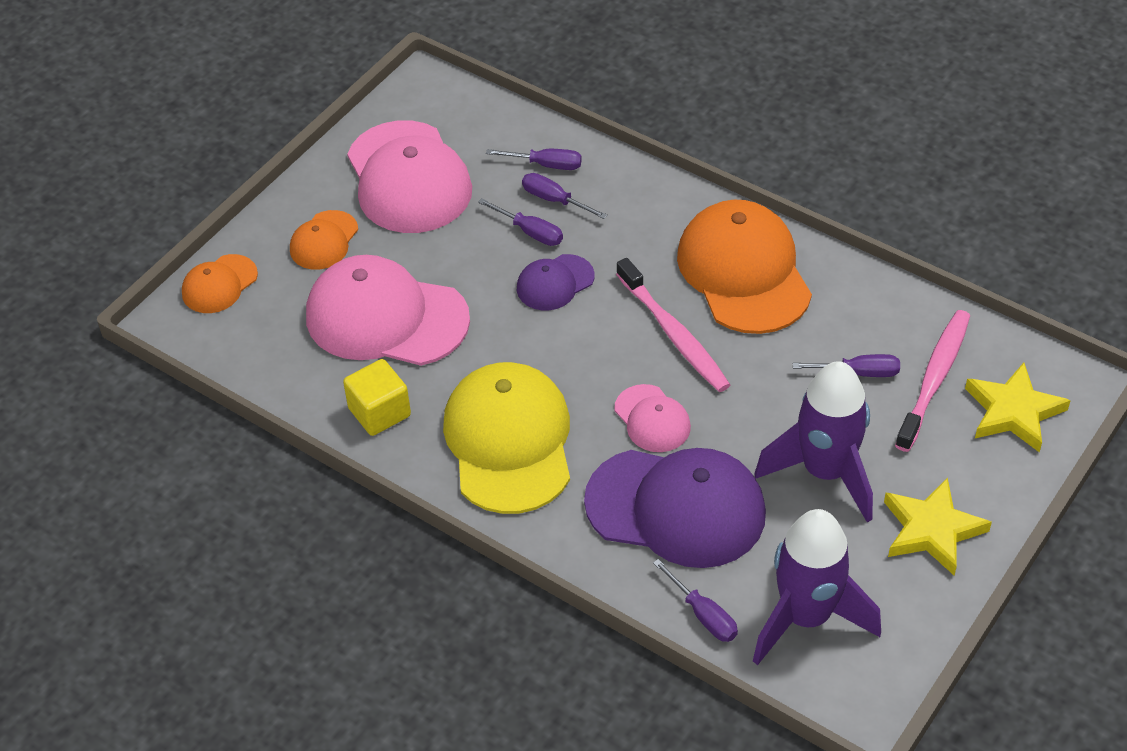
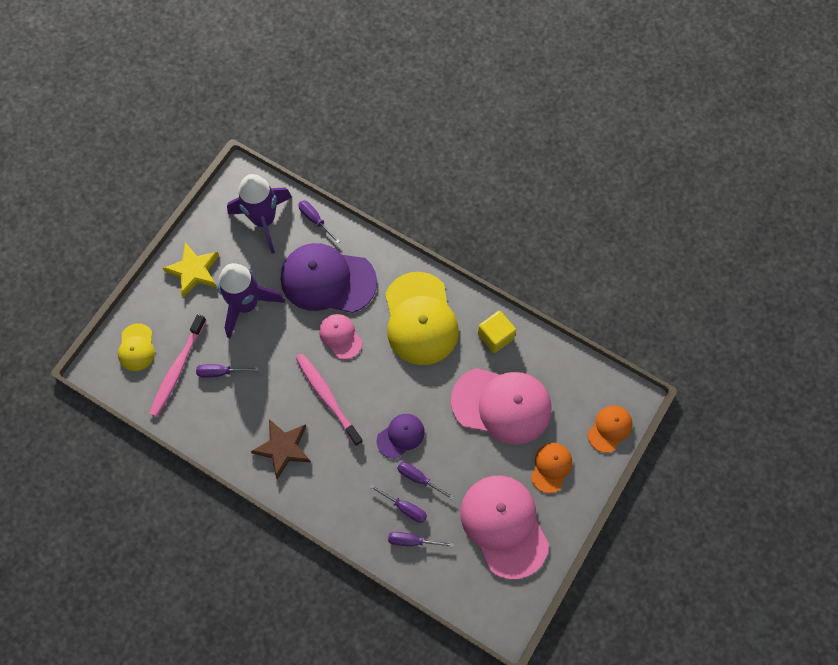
camera: 175 degrees right, 20 degrees up
(744, 272) = (283, 448): orange cap -> brown star
(1013, 412) = (136, 347): yellow star -> yellow cap

